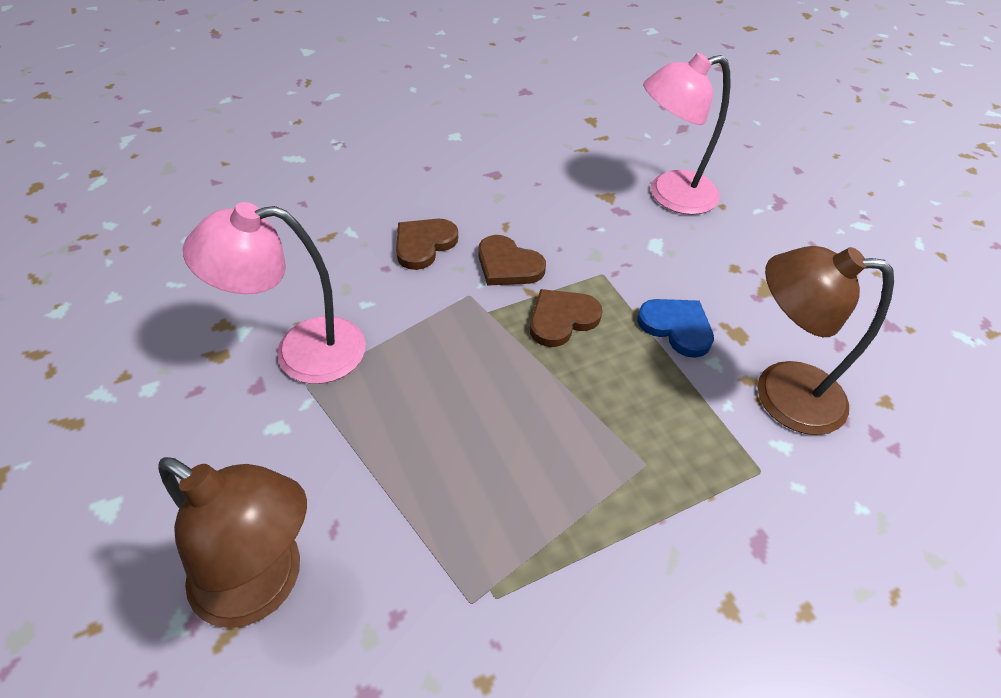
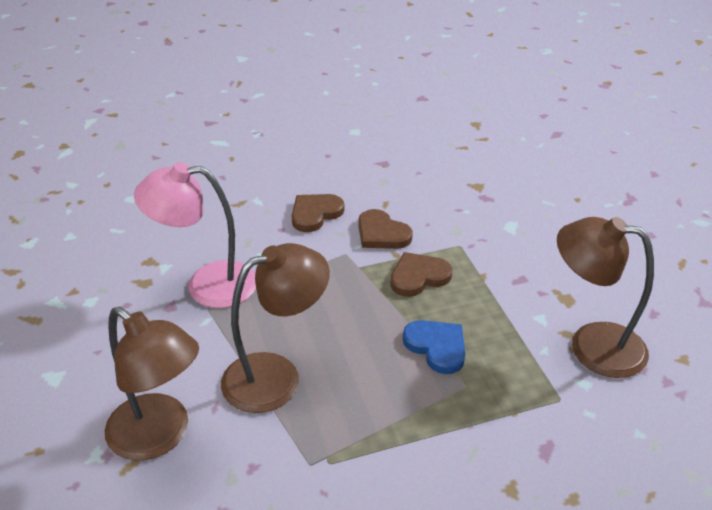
camera: 10 degrees right, 10 degrees down
(408, 475) = (276, 376): none -> brown lamp
(670, 195) = (532, 188): pink lamp -> none
(676, 327) = (514, 290): blue heart -> blue heart (437, 347)

